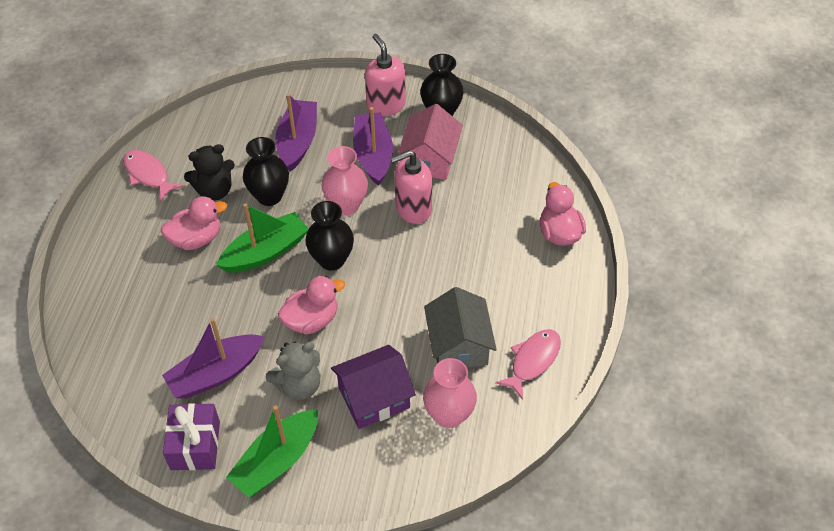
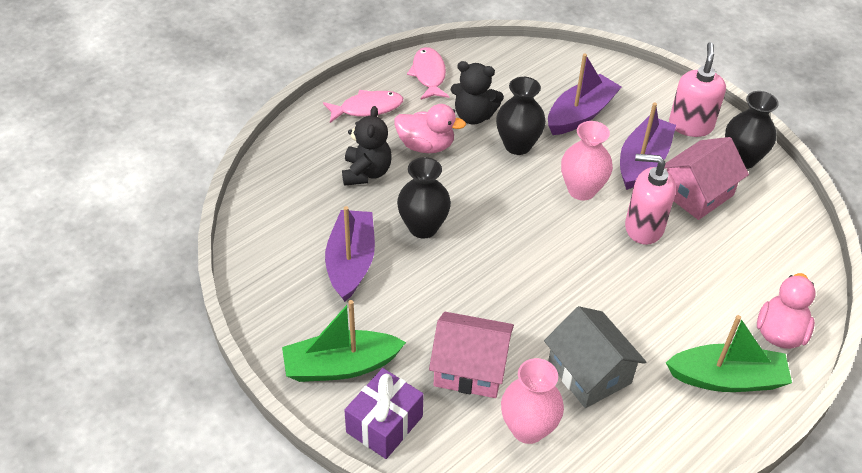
camera: 35 degrees right, 5 degrees down
(166, 291) = (366, 172): none -> black teddy bear
(195, 445) = (285, 309): purple gift -> purple gift (384, 424)
(216, 374) = (351, 262): purple boat -> purple boat turned 90 degrees clockwise
(266, 252) = (476, 189): green boat -> green boat (727, 379)
(299, 385) = (412, 315): grey teddy bear -> none
(311, 320) = (469, 268): pink duck -> none
(332, 260) = (529, 228): black vase -> black vase (423, 227)
(374, 398) = (470, 368): purple house -> pink house
(458, 345) = (589, 373): grey house -> grey house turned 60 degrees counterclockwise
(533, 361) = (653, 433): pink fish -> pink fish (367, 108)

